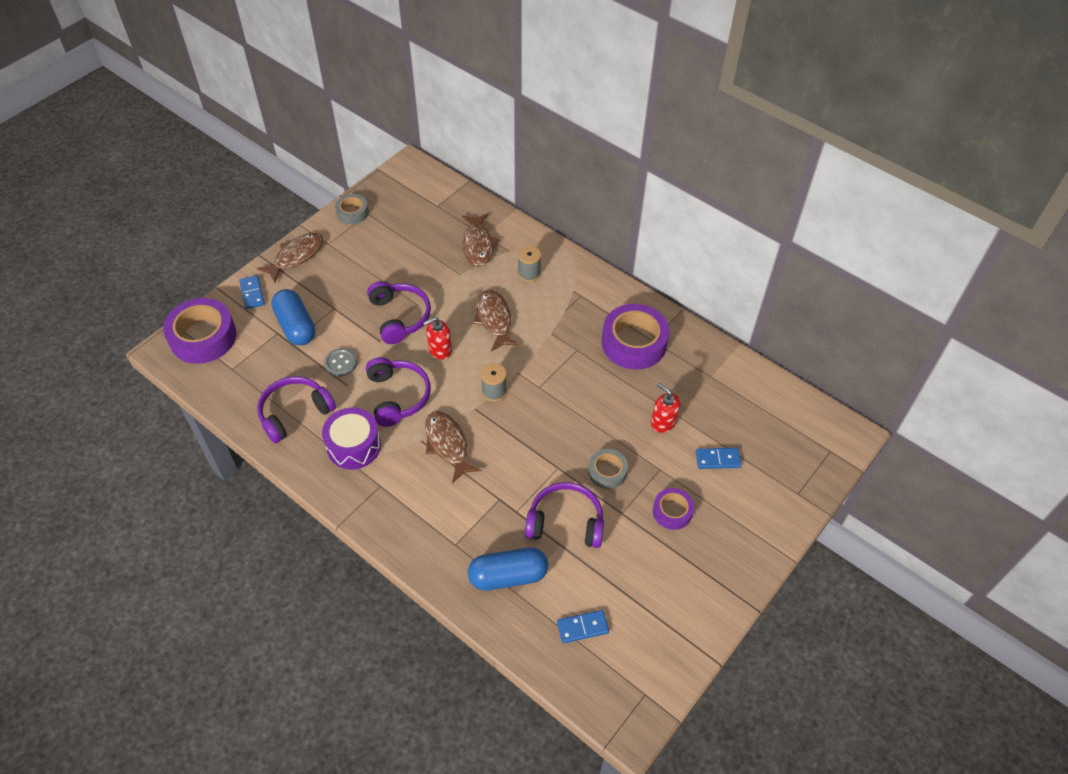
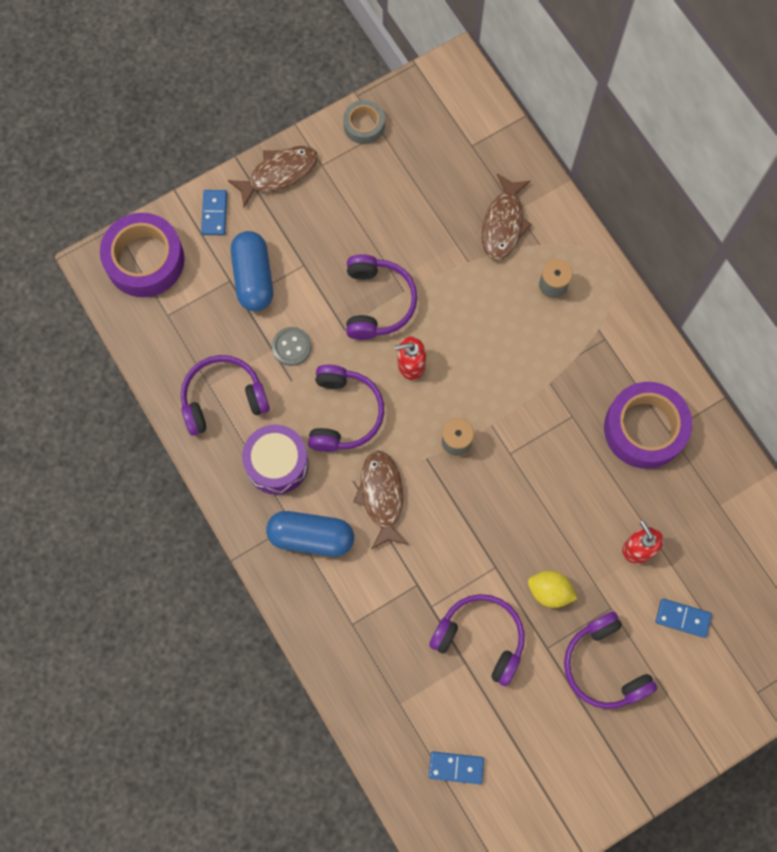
camera: 20 degrees right, 20 degrees up
(494, 319) = (488, 342): brown fish -> none
(508, 576) = (397, 681): blue capsule -> blue capsule (311, 537)
(607, 472) = (549, 591): grey tape -> yellow lemon
(672, 512) = (604, 666): purple tape -> purple headphones

